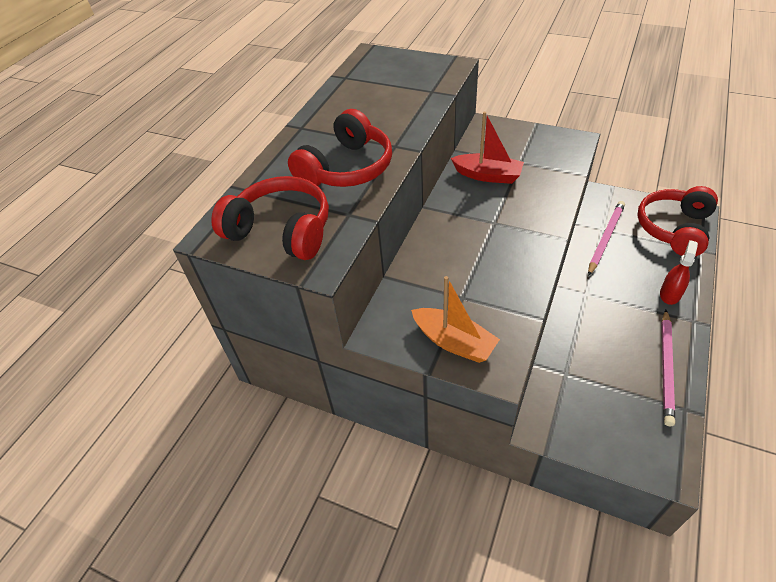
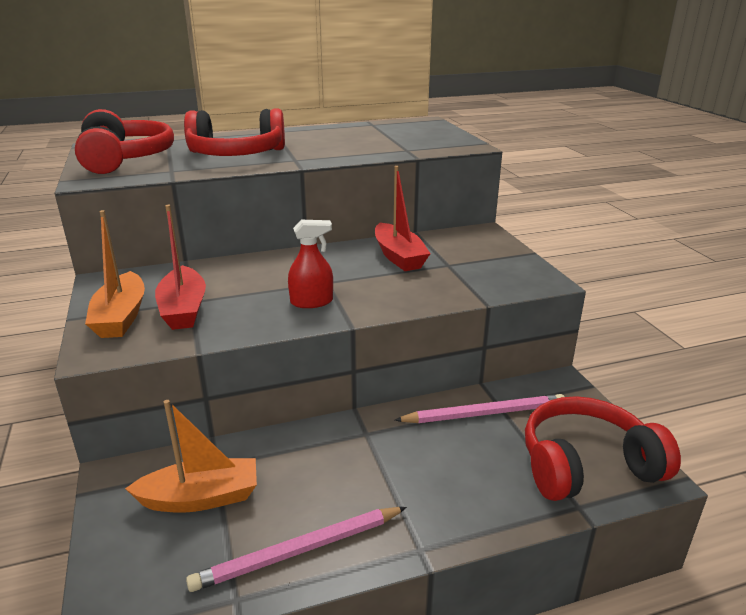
camera: 45 degrees right, 20 degrees down
(472, 305) = (183, 309): none -> red boat
(593, 392) = (201, 498): none -> orange boat
(670, 294) = (447, 506): red spray bottle -> red spray bottle (312, 302)

